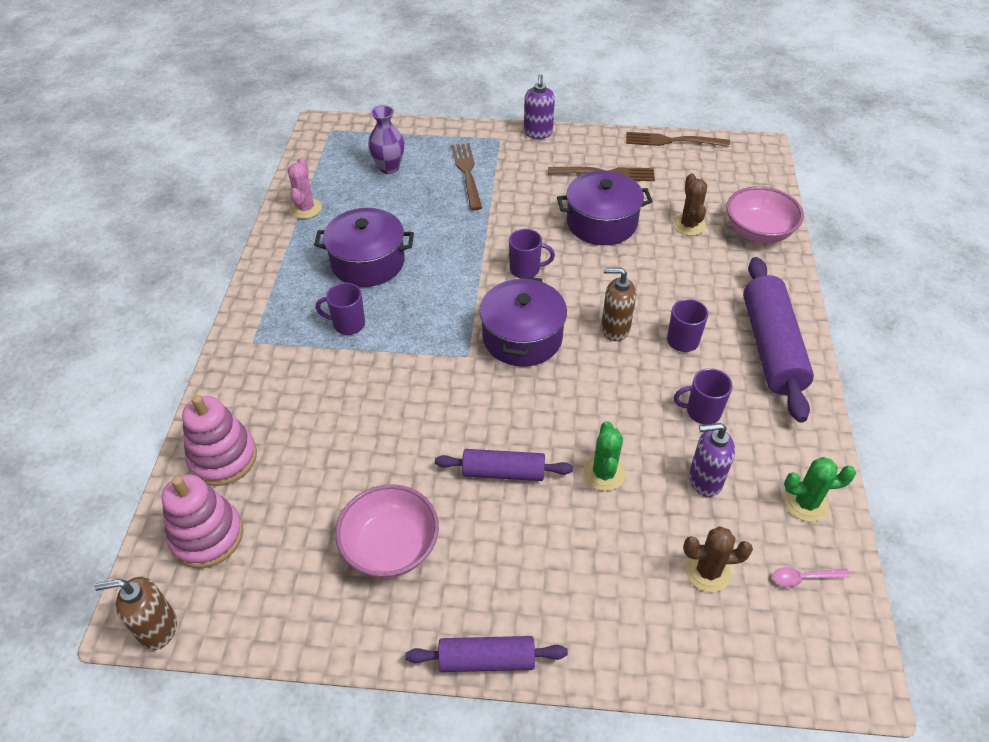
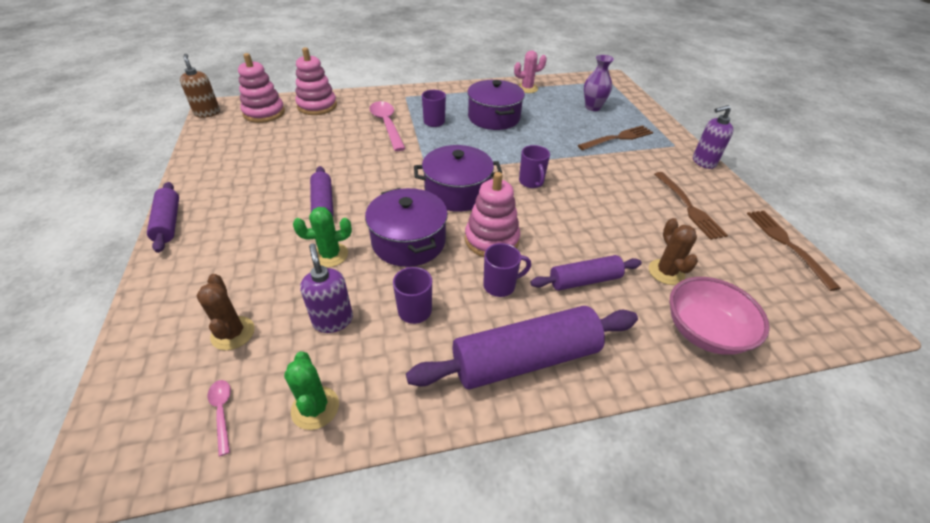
camera: 70 degrees right, 5 degrees down
(331, 377) = (387, 125): none -> pink spoon
(391, 547) = (257, 170): pink bowl -> none
(601, 223) = (620, 214): purple pot -> purple pot (408, 241)
(615, 329) = (491, 240): brown soap dispenser -> pink stacking toy
(688, 280) = (584, 280): none -> purple rolling pin
(689, 225) = (666, 272): brown cactus -> brown cactus turned 75 degrees counterclockwise

